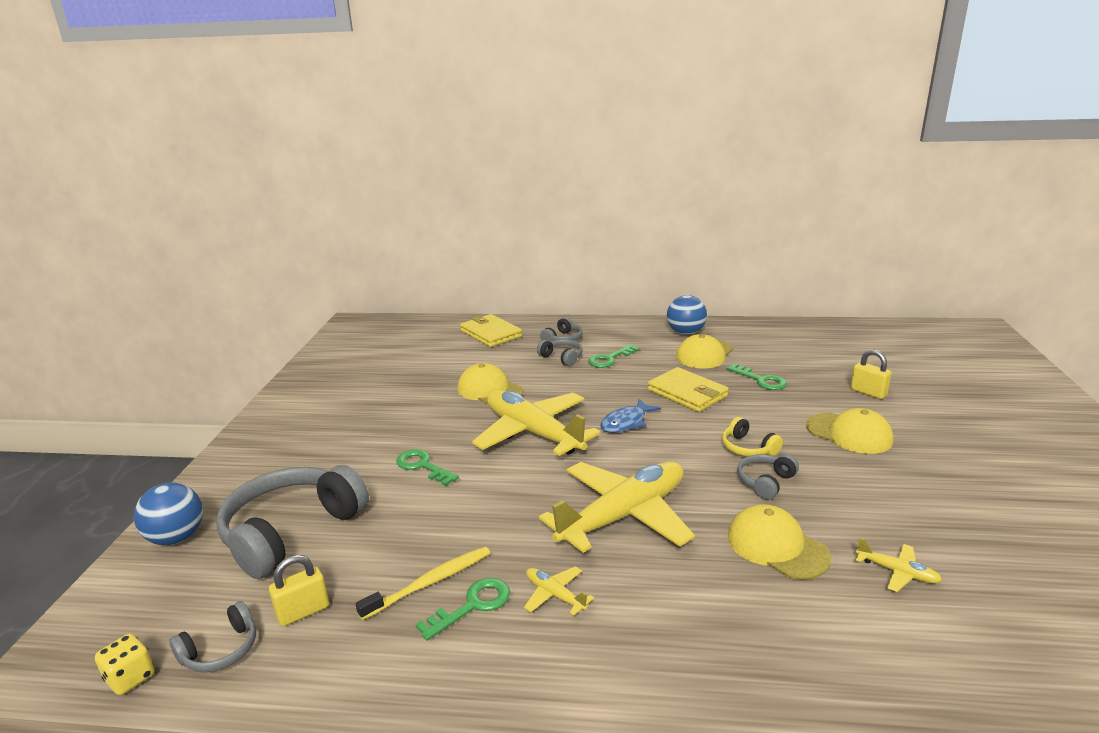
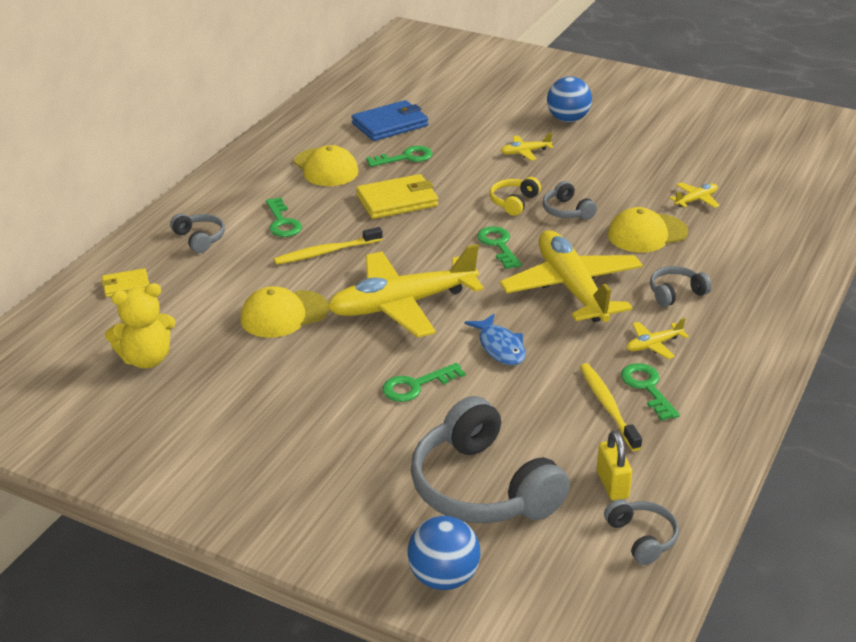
camera: 70 degrees left, 10 degrees up
(130, 678) = (655, 597): yellow dice -> none
(413, 361) = (146, 359): none -> yellow teddy bear
(491, 333) = (126, 285): yellow wallet -> yellow wallet, size x0.57
(562, 357) = (249, 250): grey headphones -> grey headphones (676, 293)
(583, 384) = (326, 252): none -> yellow toothbrush
(626, 422) = (425, 248): blue fish -> blue fish (500, 347)
(663, 457) = (498, 245): none -> green key
(685, 333) = (266, 162): blue ball -> blue ball (568, 119)
(747, 448) = (513, 202): yellow headphones -> yellow headphones turned 135 degrees clockwise
(806, 361) = (390, 124): none -> blue wallet
(849, 433) = (525, 152): yellow cap -> yellow plane
(868, 392) = (470, 120): yellow padlock -> none

